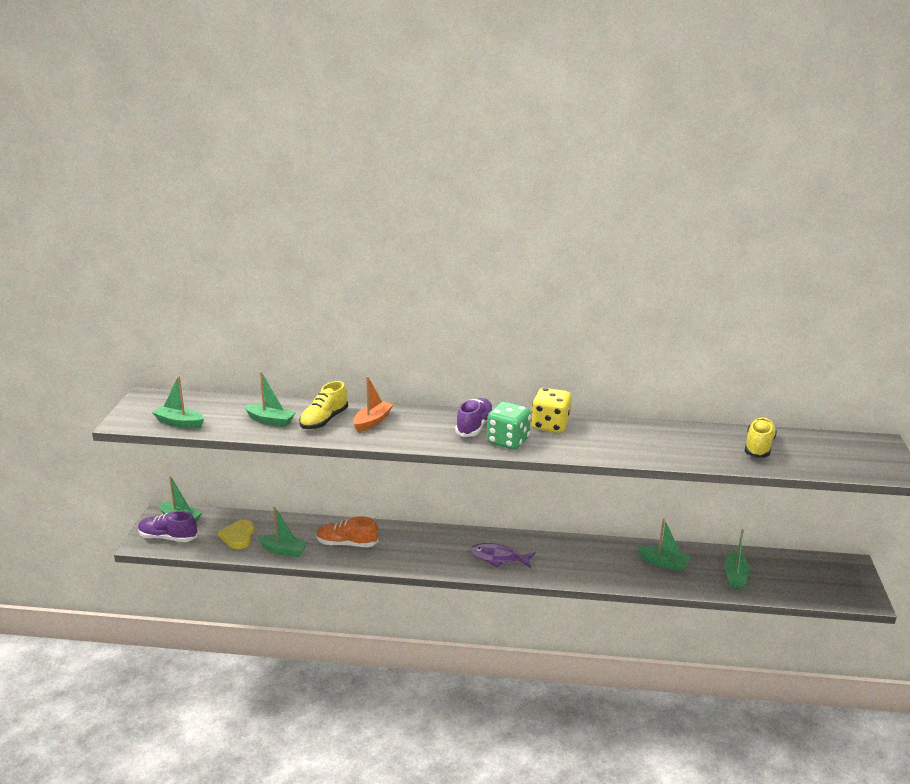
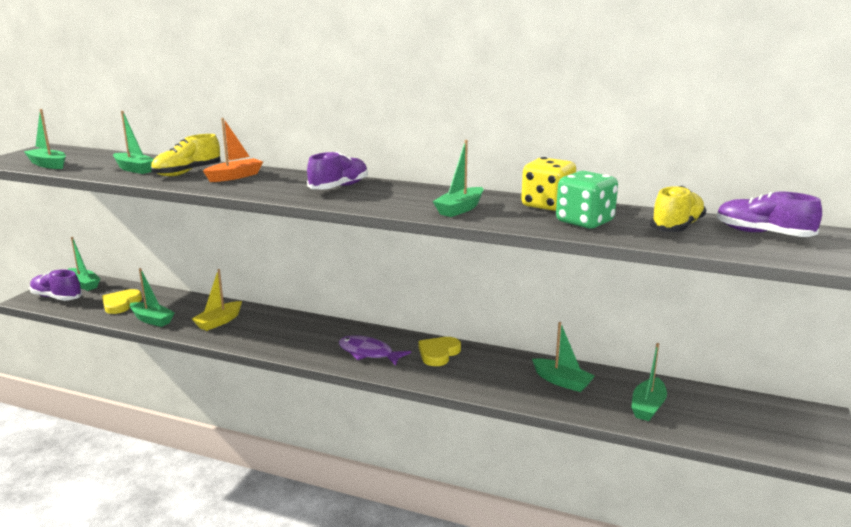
camera: 15 degrees right, 5 degrees down
(347, 544) = (219, 322): orange shoe -> yellow boat
(508, 441) = (363, 199): green dice -> green dice (584, 222)
(550, 425) = (426, 192): yellow dice -> yellow dice (547, 205)
(555, 550) = (438, 353): none -> yellow heart
(591, 444) = (460, 209): none -> green boat
(818, 447) = (763, 234): none -> purple shoe

